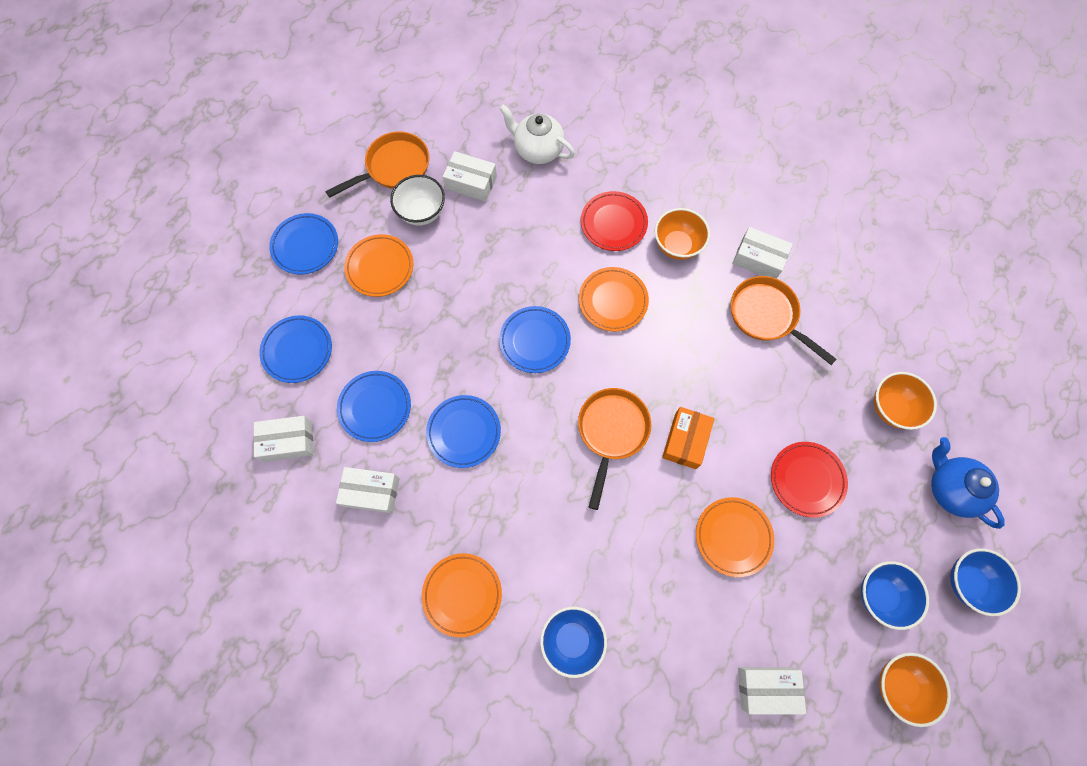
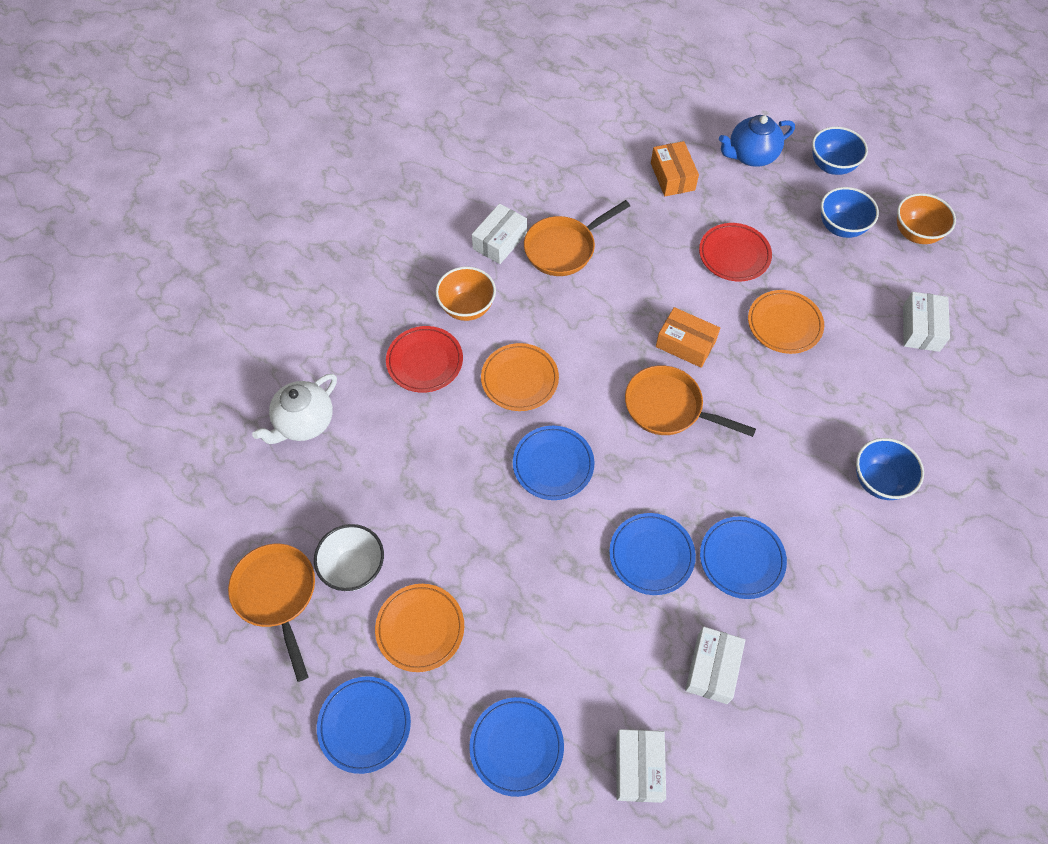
camera: 80 degrees left, 10 degrees down
(375, 407) = (608, 653): blue plate -> blue plate (741, 559)
(462, 594) = (832, 581): orange plate -> none
(471, 183) = (328, 504): white box -> none
(891, 408) = (672, 176): orange bowl -> orange box

